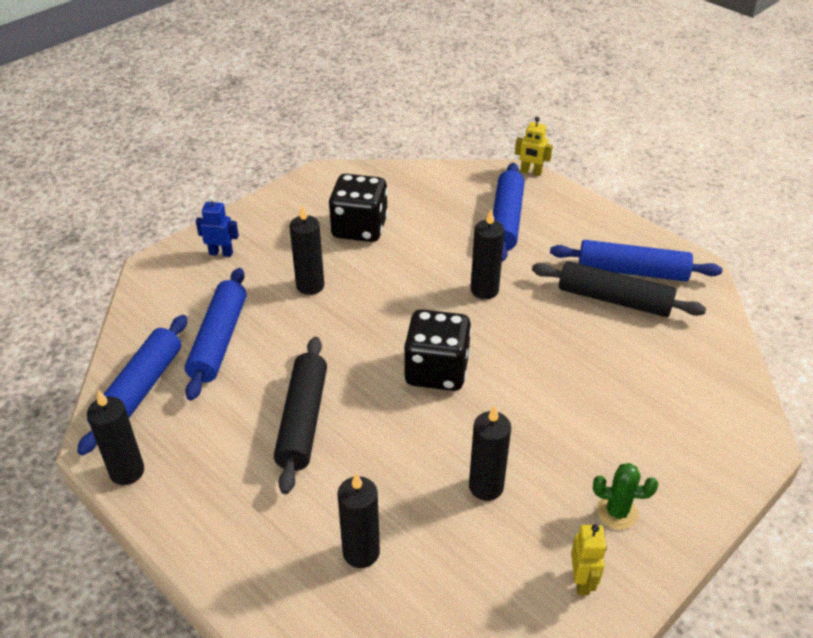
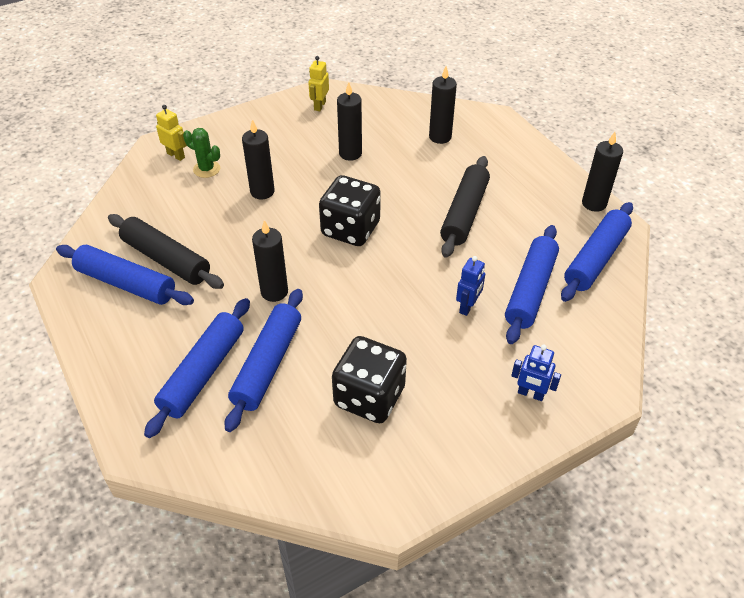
camera: 165 degrees left, 5 degrees up
(284, 312) = (468, 307): none -> blue robot
(310, 286) = (439, 331): black candle -> black candle (262, 191)
(456, 234) = (267, 364): none -> blue rolling pin
(531, 172) = (124, 445): yellow robot -> yellow robot (176, 155)
(617, 512) = (278, 128): green cactus -> green cactus (206, 169)

